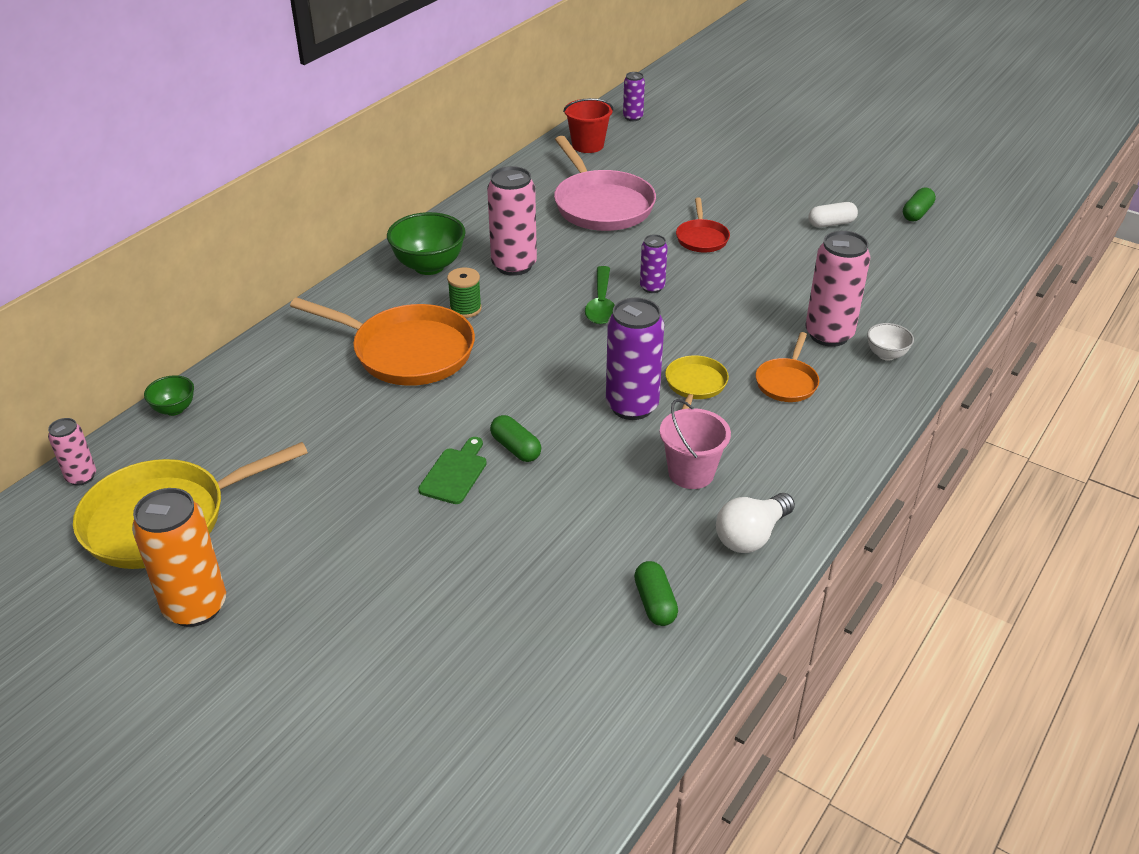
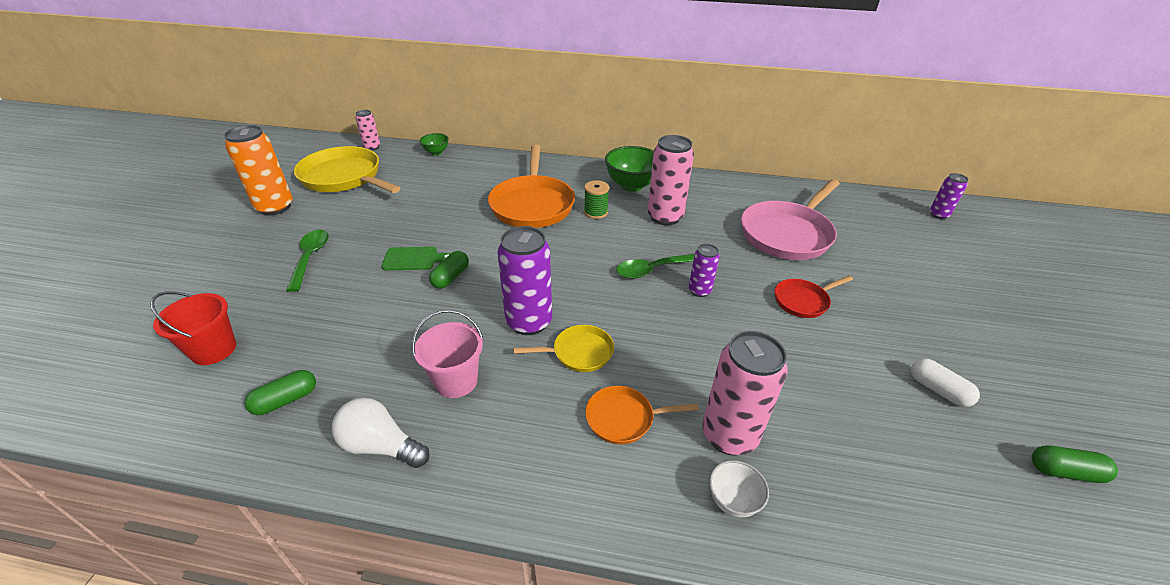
camera: 65 degrees right, 0 degrees up
(380, 571) = (310, 258): none -> green spoon
(588, 145) = (863, 205): red bucket -> red bucket (213, 350)

